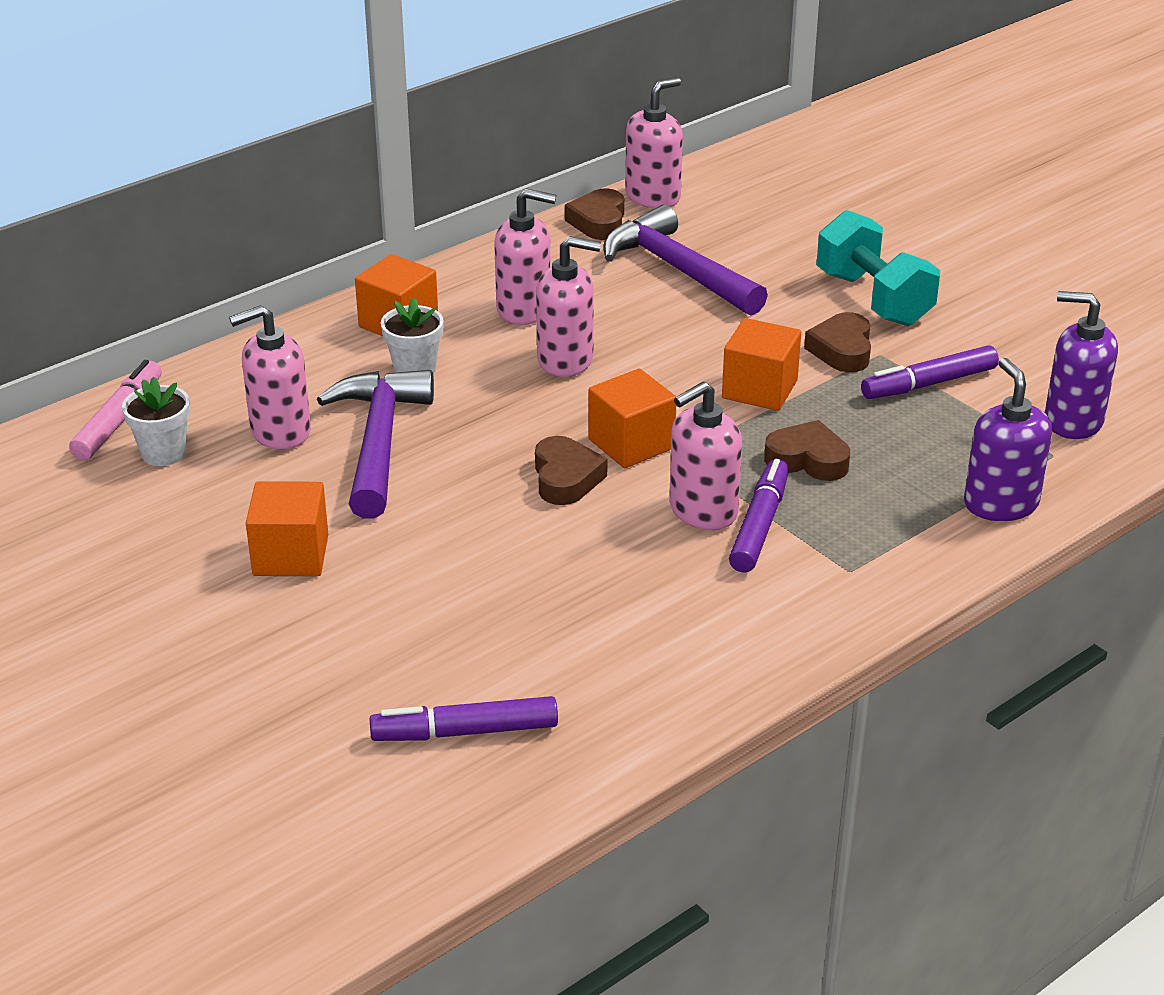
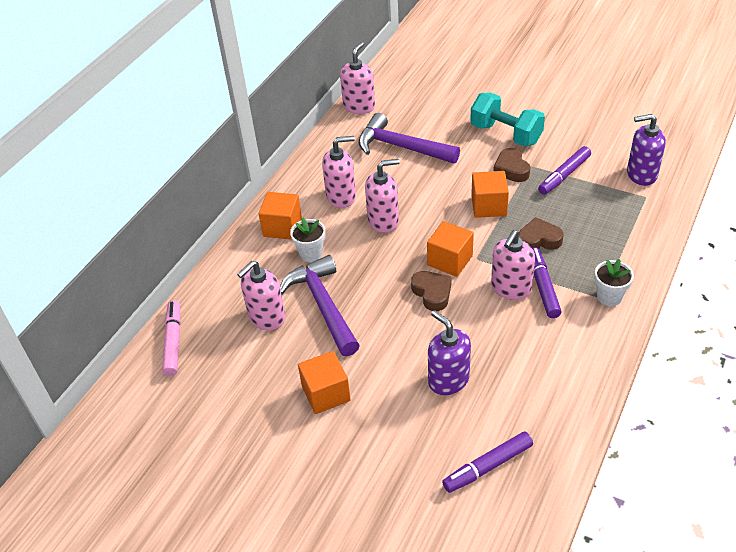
camera: 20 degrees left, 10 degrees up
(163, 453) = (213, 354): white flower pot -> white flower pot (609, 297)
(598, 222) = (342, 130): brown heart -> none
(1000, 504) = (642, 233): purple soap dispenser -> purple soap dispenser (448, 380)

